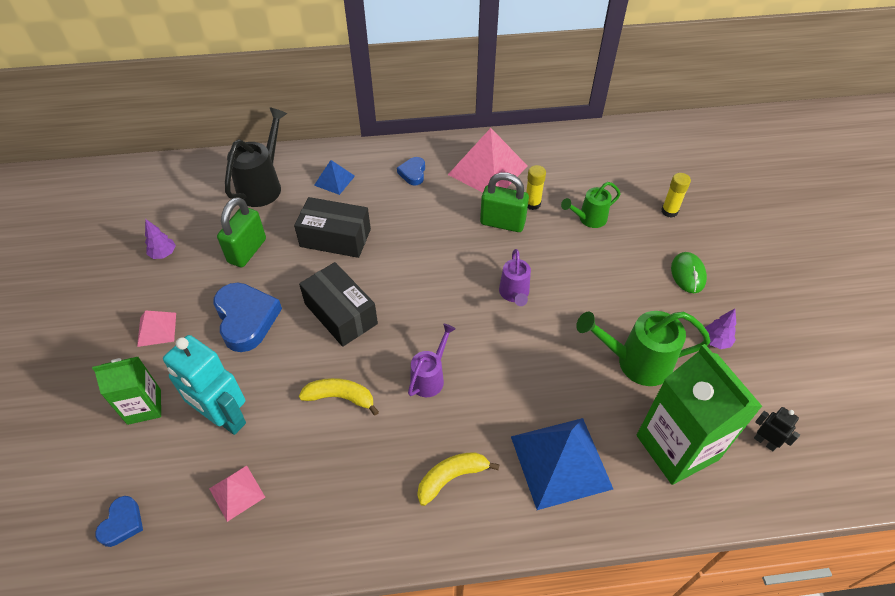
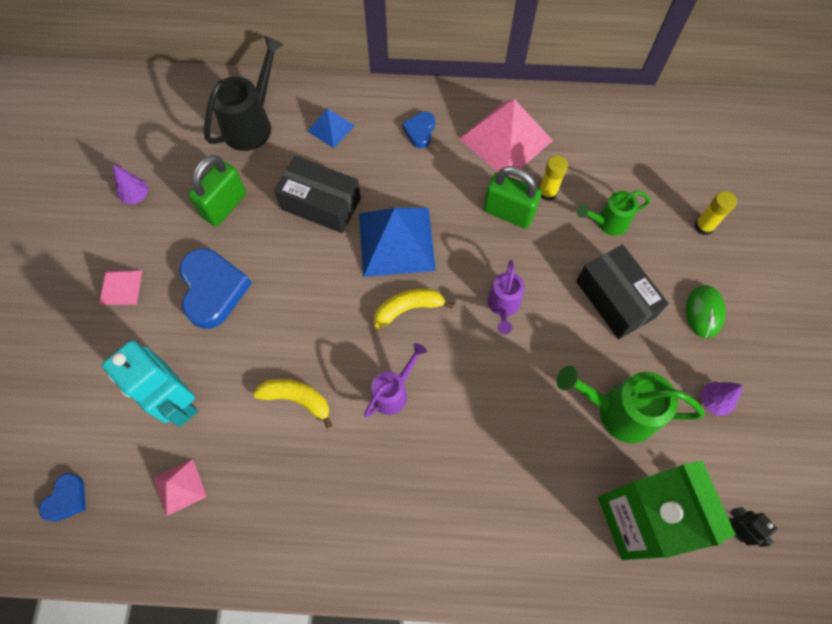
camera: 10 degrees right, 15 degrees up
(144, 406) = (99, 375): green carton -> none
(341, 314) = (312, 300): black box -> black box (615, 299)
(451, 477) = (395, 510): yellow banana -> yellow banana (408, 308)
(560, 462) = (511, 513): blue pyramid -> blue pyramid (396, 241)

